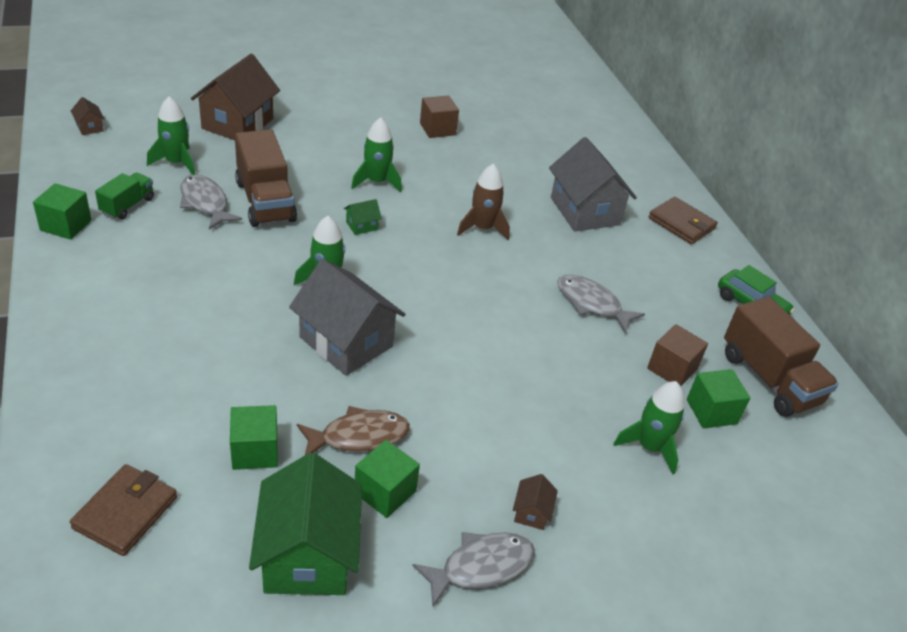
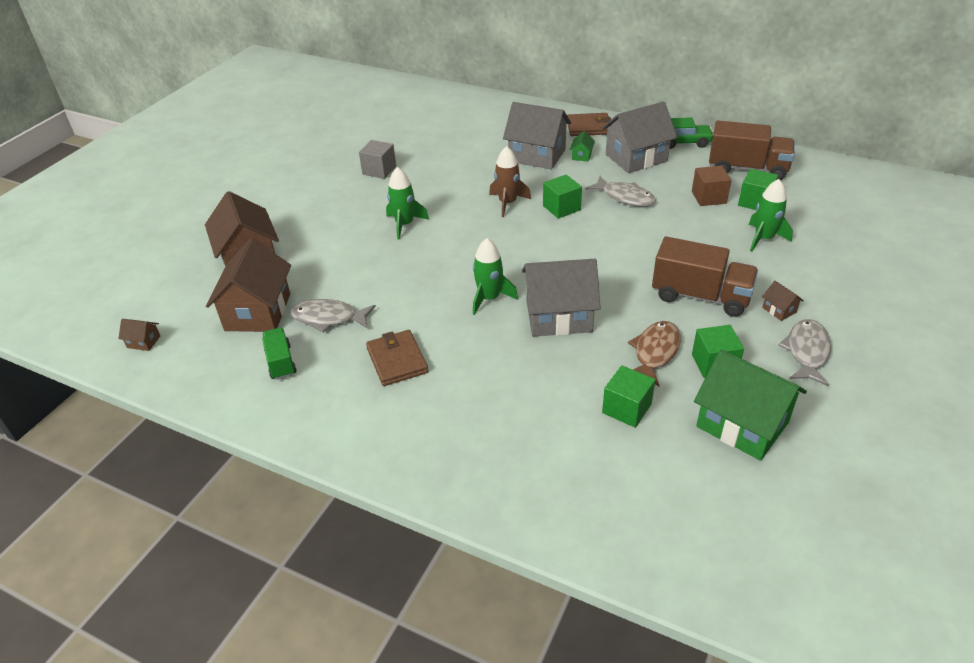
camera: 40 degrees left, 0 degrees up
(66, 225) = (264, 409): green cube -> green cube (561, 208)
(125, 512) = (632, 503): brown wallet -> brown wallet (397, 360)
(176, 163) = (258, 312): green rocket -> brown house
(265, 201) = (363, 287): brown truck -> brown truck (700, 296)
(362, 226) = (445, 253): green house -> green house (581, 156)
(437, 129) = (379, 170): brown cube -> grey cube
(591, 304) = (625, 197): grey fish -> grey fish turned 135 degrees counterclockwise
(672, 281) = (636, 158): none -> grey house

